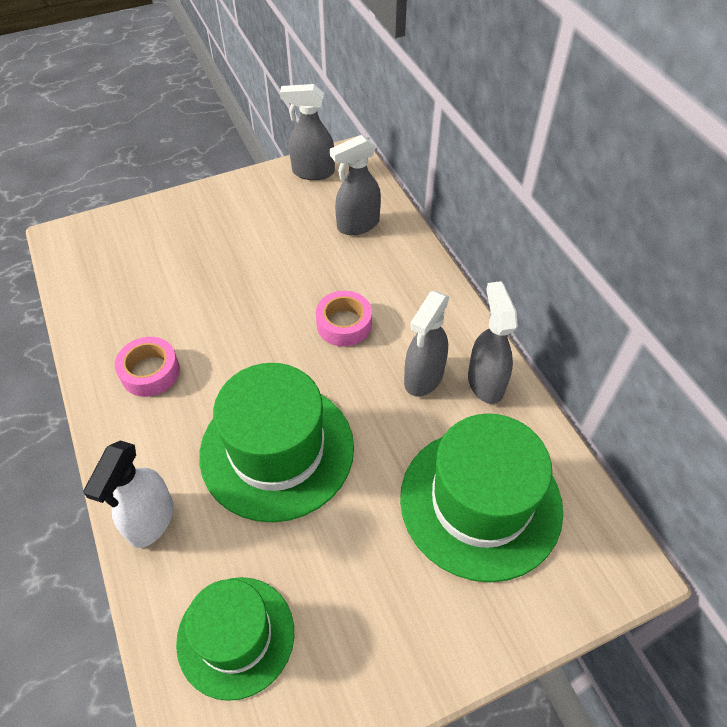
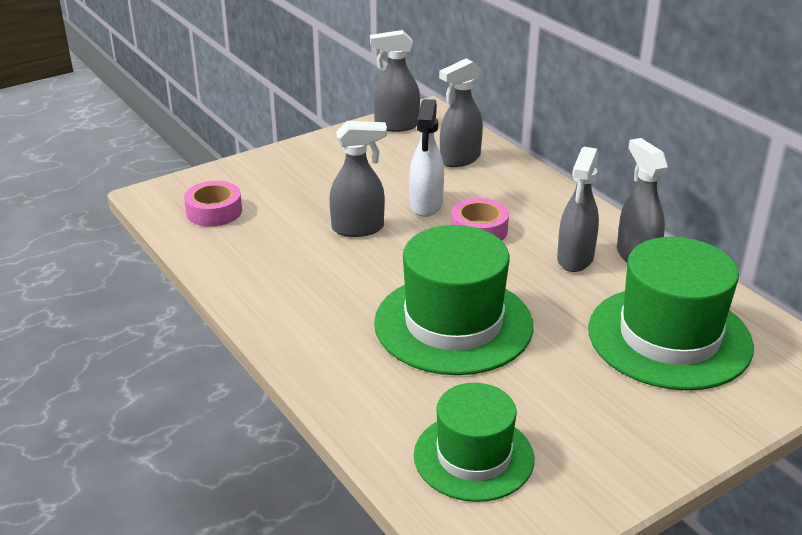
camera: 10 degrees left, 20 degrees down
(150, 372) = (295, 283): pink tape -> pink tape (214, 211)
(151, 521) = (348, 388): white spray bottle -> white spray bottle (426, 205)
(232, 307) = (358, 228): none -> grey spray bottle

